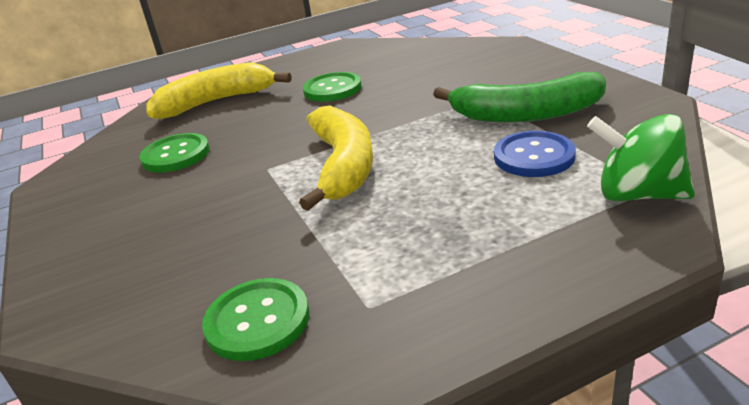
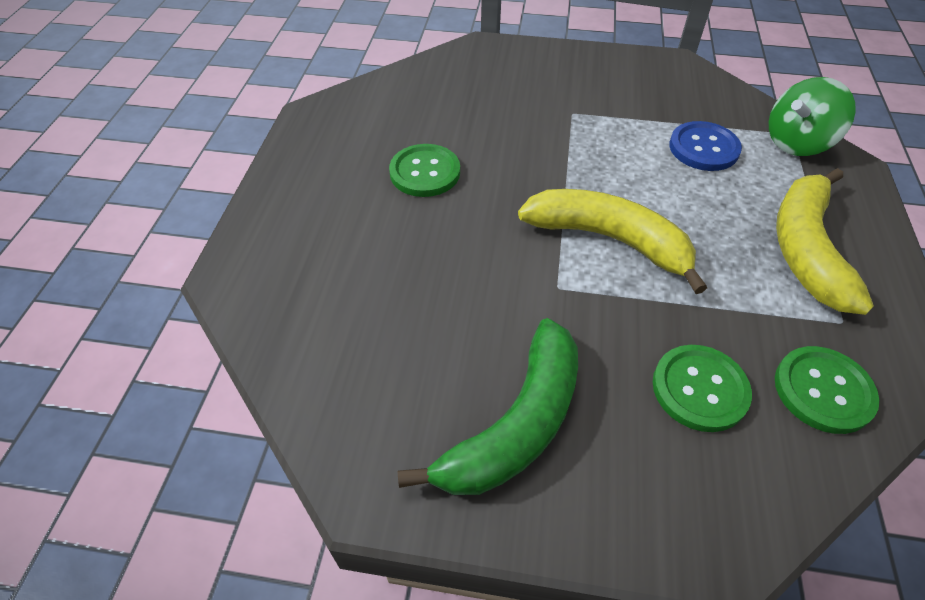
camera: 60 degrees left, 20 degrees up
(176, 155) = (437, 343): green button -> green button (699, 389)
(216, 102) = (324, 261): yellow banana -> yellow banana (806, 249)
(526, 114) = (631, 114): green banana -> green banana (516, 424)

